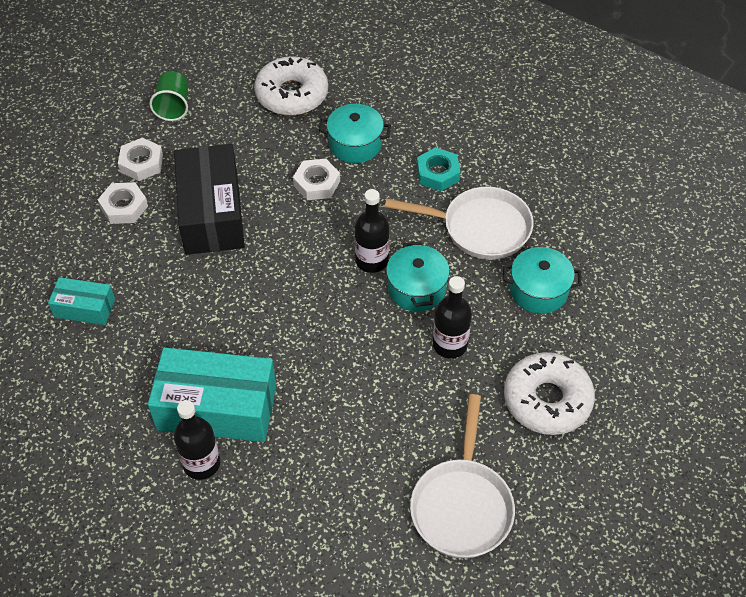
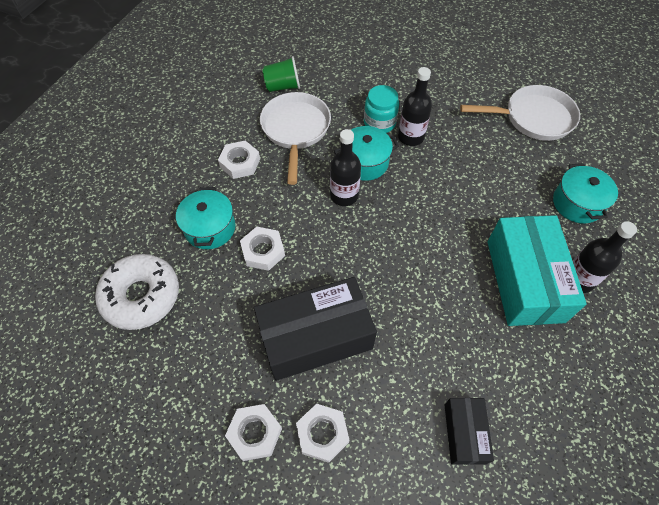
camera: 100 degrees left, 5 degrees up
(84, 308) = (464, 433): turquoise box -> black box
(173, 106) = (161, 421): green cup -> green cup (283, 86)
(438, 173) = (240, 163): turquoise nut -> white nut
(480, 316) = (379, 123): none -> turquoise jar
(538, 290) = (348, 93): turquoise pot -> turquoise pot (577, 203)
(547, 400) = (437, 83): white donut -> none

